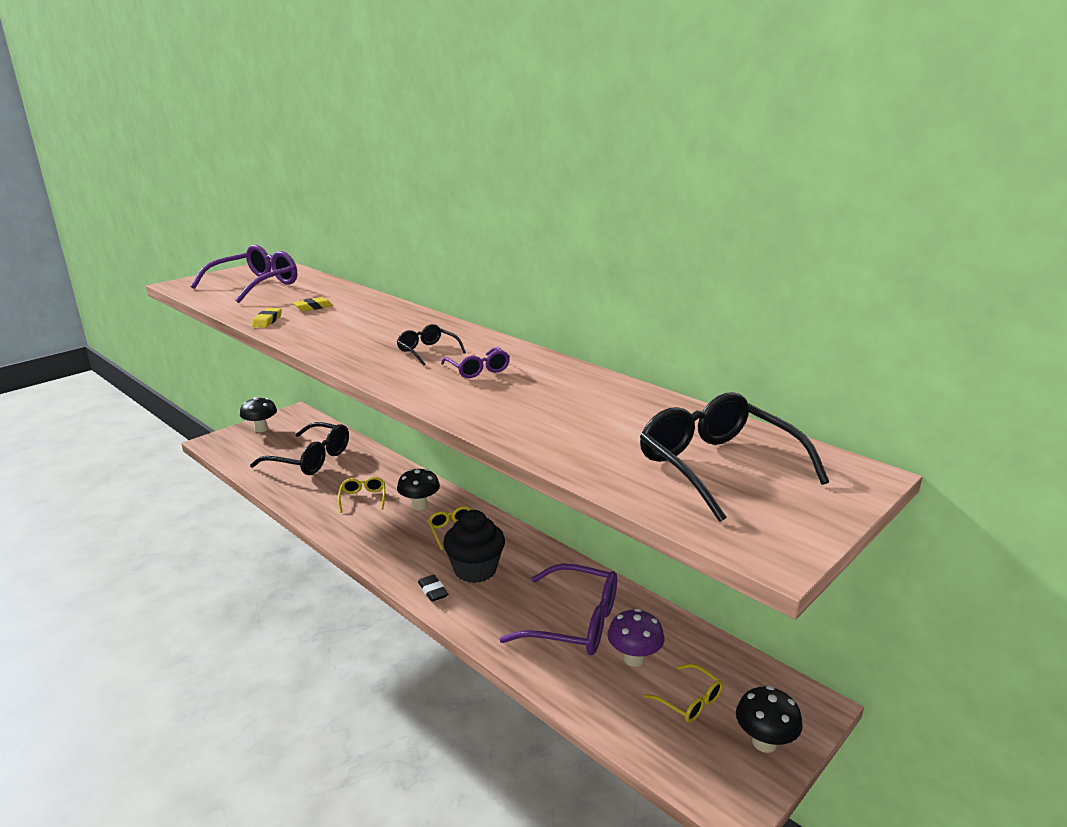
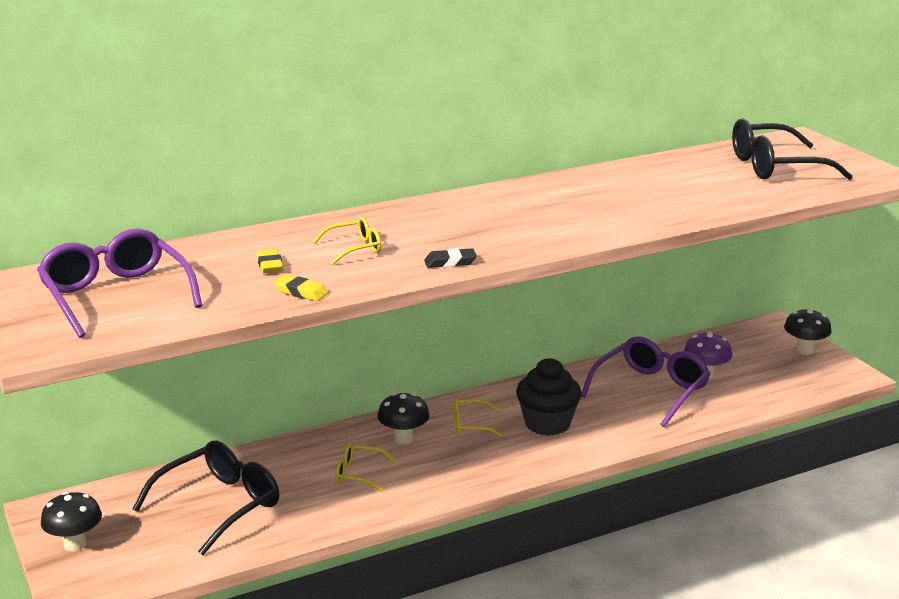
camera: 70 degrees left, 0 degrees up
(427, 351) = (483, 223): black glasses -> none
(433, 591) = (570, 451): black eraser -> black eraser (450, 262)
(478, 370) = (550, 209): purple glasses -> none
(689, 701) = (758, 365): yellow glasses -> yellow glasses (354, 248)

